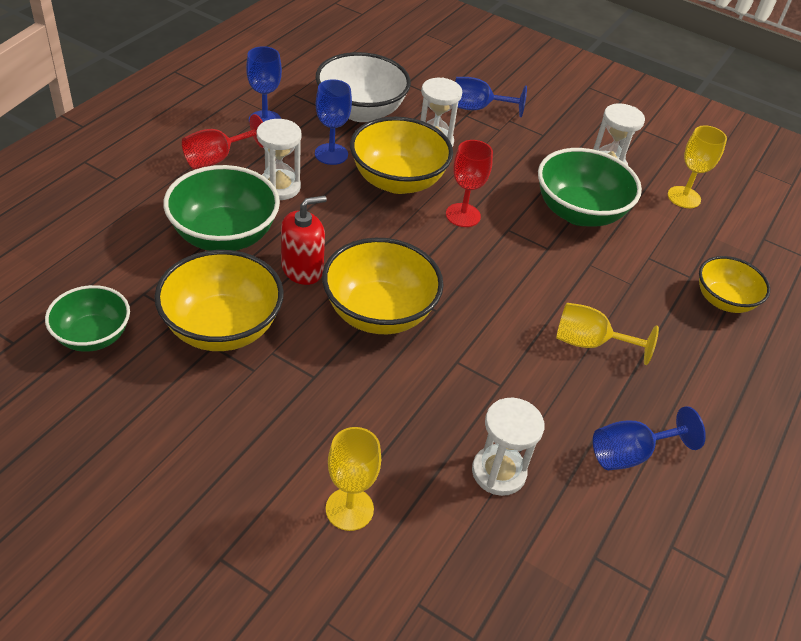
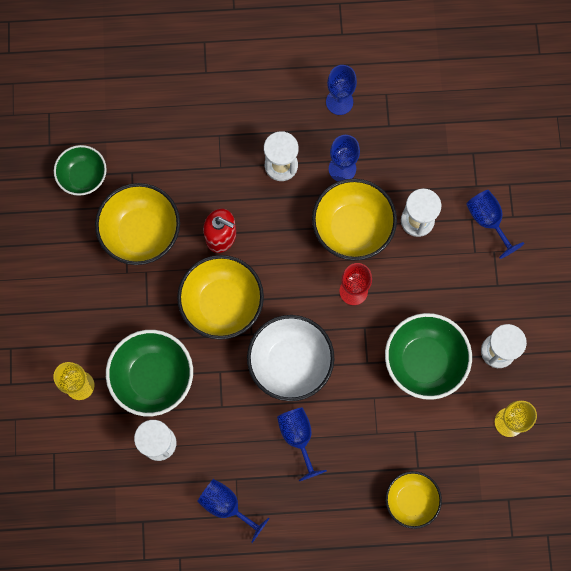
camera: 60 degrees right, 30 degrees up
(217, 159) = (274, 109): red goblet -> none
(224, 235) = (211, 172): green bowl -> green bowl (153, 377)
(361, 111) = (408, 150): white bowl -> white bowl (290, 363)
(589, 343) = (298, 437): yellow goblet -> blue goblet

